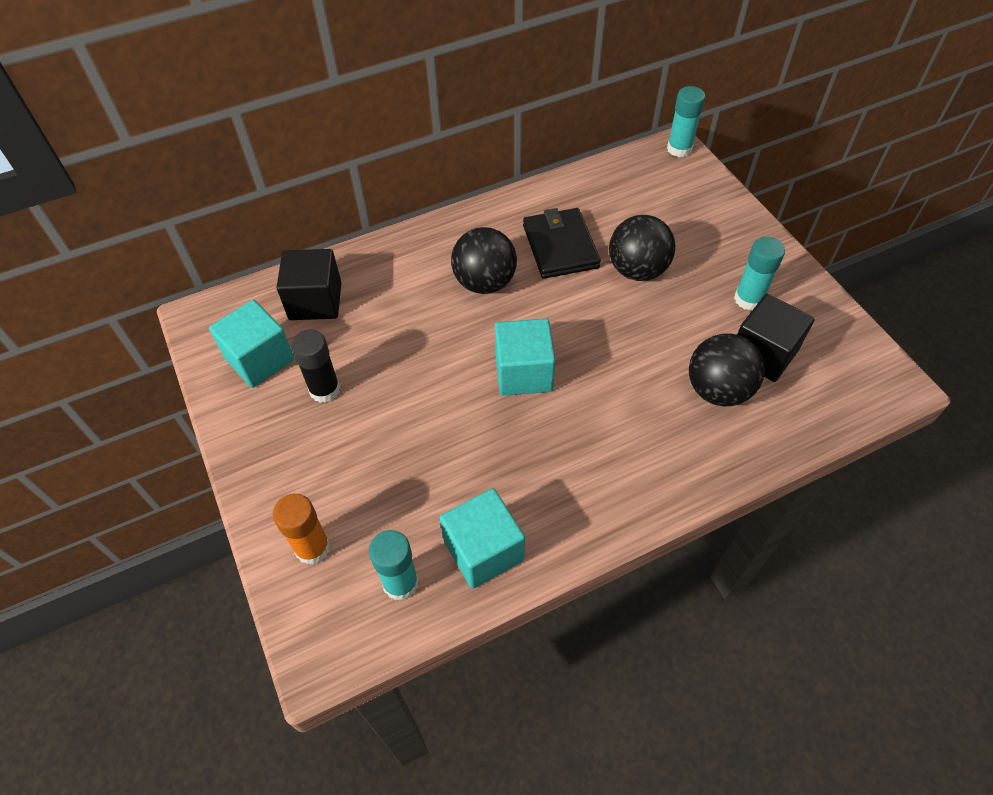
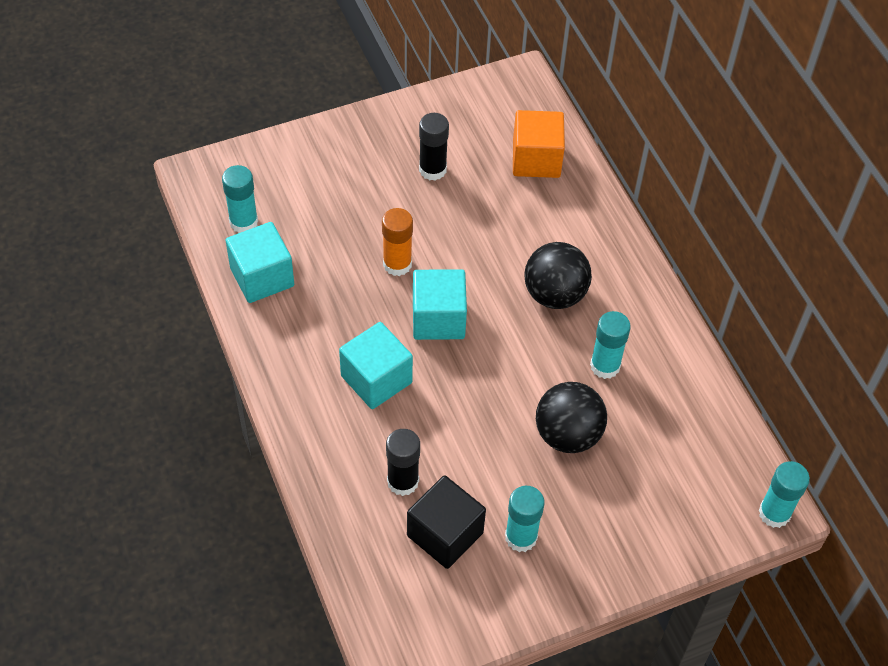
camera: 90 degrees right, 0 degrees up
(260, 359) = (470, 123): turquoise cube -> turquoise cube (376, 379)
(313, 548) = (282, 167): orange glue stick -> orange glue stick (397, 264)
(315, 301) = (536, 159): black cube -> orange cube
(560, 246) = (605, 366): black wallet -> turquoise glue stick
(717, 390) = (403, 481): black ball -> black glue stick

